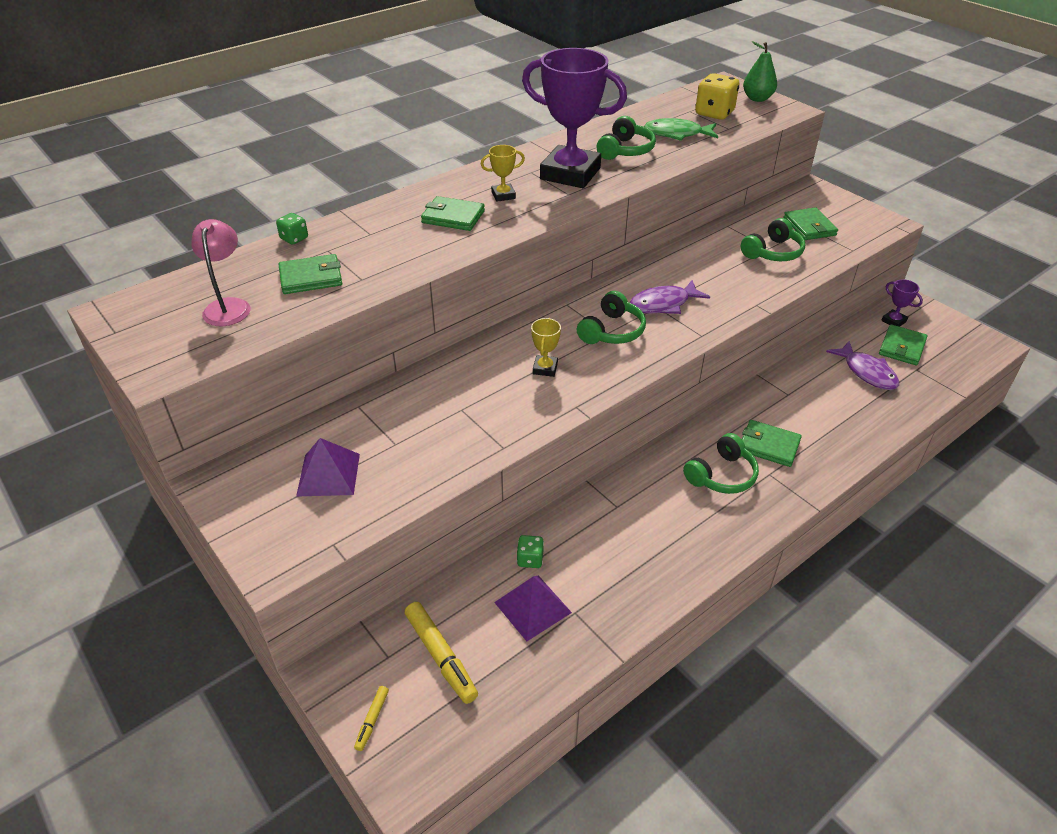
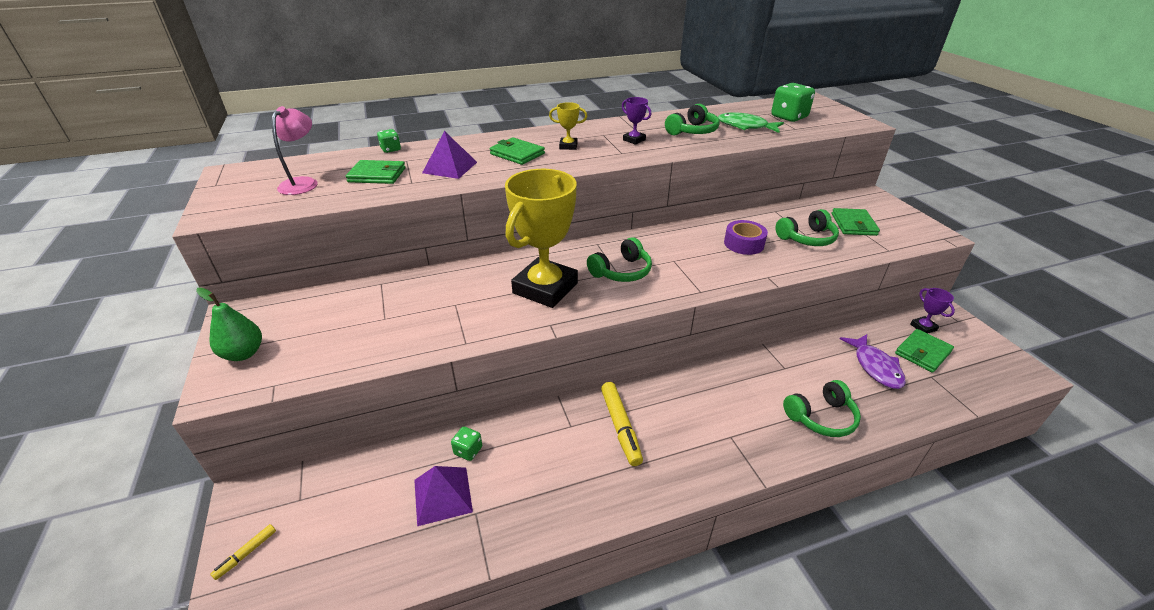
camera: 20 degrees right, 5 degrees down
(328, 474) = (317, 329): purple pyramid -> purple pyramid (450, 167)
(440, 656) = (339, 514): yellow marker -> yellow marker (620, 427)
(545, 368) = (545, 288): yellow trophy -> yellow trophy, size x2.45
(570, 173) = (634, 140): purple trophy -> purple trophy, size x0.41
(663, 304) = (680, 259): purple fish -> none
(714, 113) = (789, 117): yellow dice -> green dice
(715, 272) = (743, 244): none -> purple tape
(722, 475) = (683, 425): green headphones -> green headphones (821, 417)
(757, 99) = (835, 112): green pear -> green pear (243, 353)
(769, 446) = (743, 410): green wallet -> none

